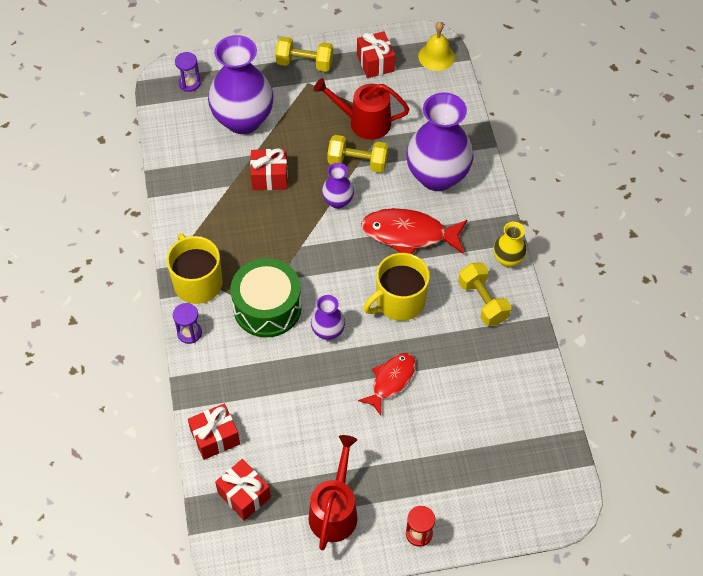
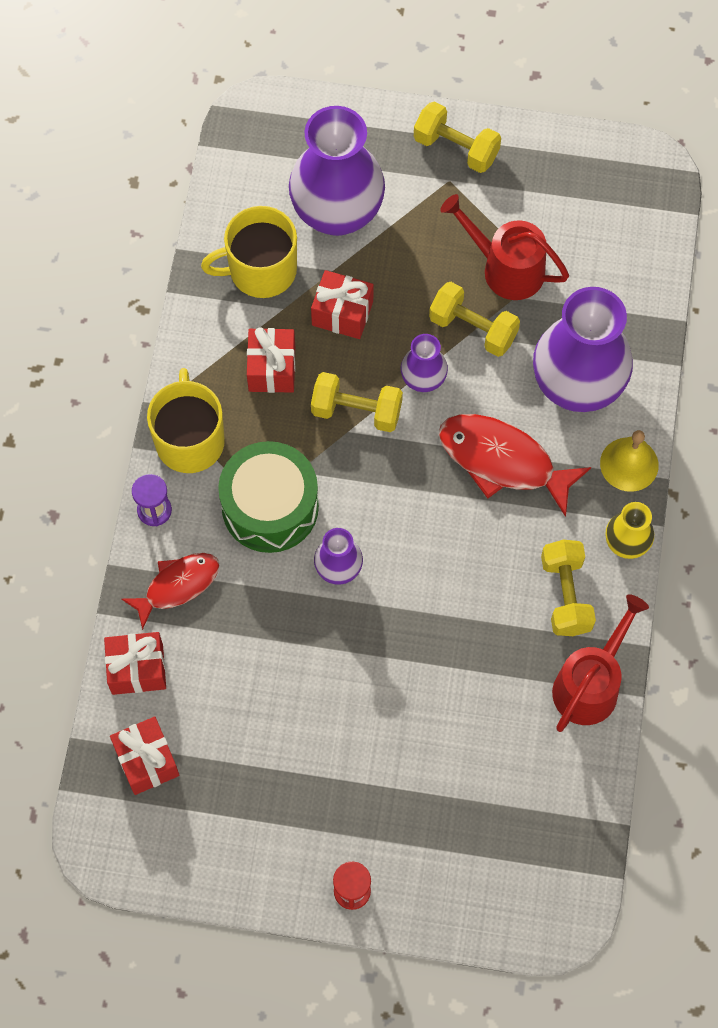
camera: 20 degrees right, 10 degrees up
(189, 83) = (283, 131): purple hourglass -> none
(302, 232) = (356, 411): none -> yellow dumbbell
(334, 510) = (255, 822): red watering can -> red watering can (590, 684)
(375, 63) = (557, 178): red gift -> red gift (272, 369)
(391, 381) = (396, 668): red fish -> red fish (177, 586)
(399, 301) = (451, 557): yellow mug -> yellow mug (261, 270)
(436, 56) = (650, 194): yellow bell -> yellow bell (629, 464)

